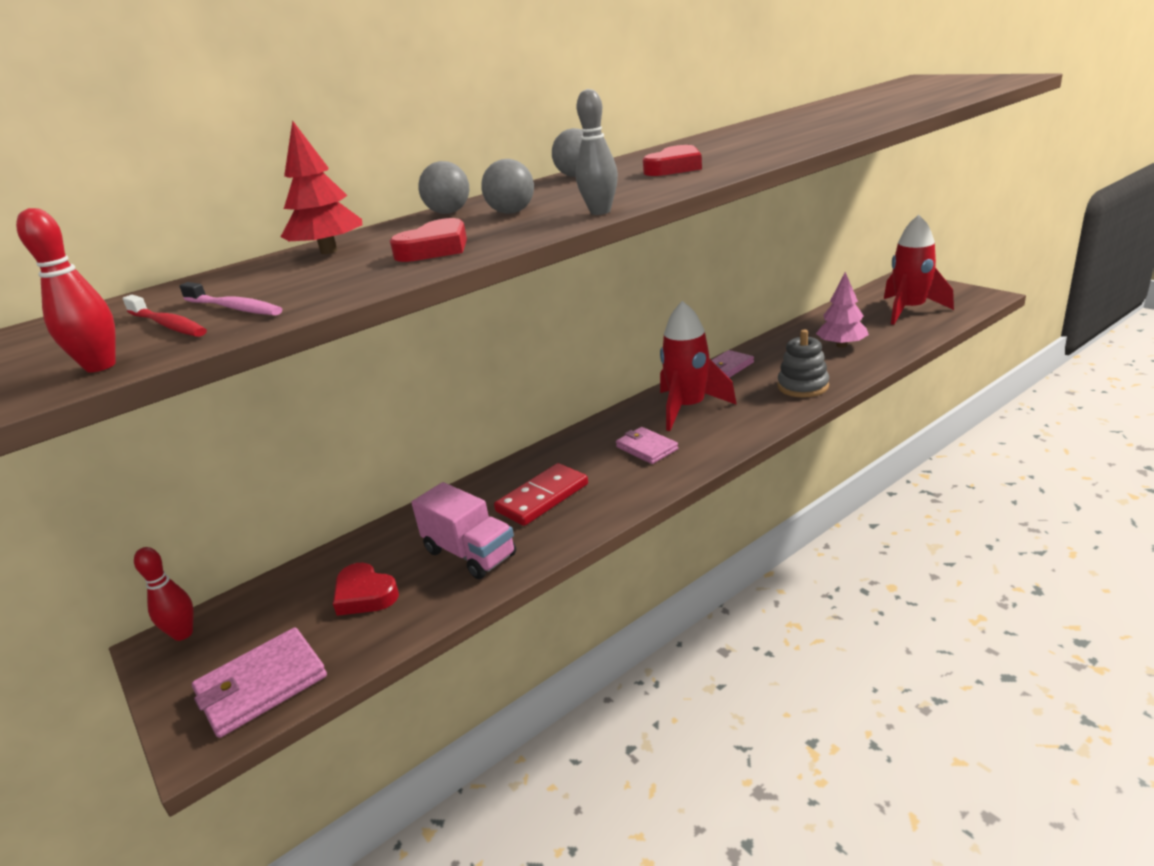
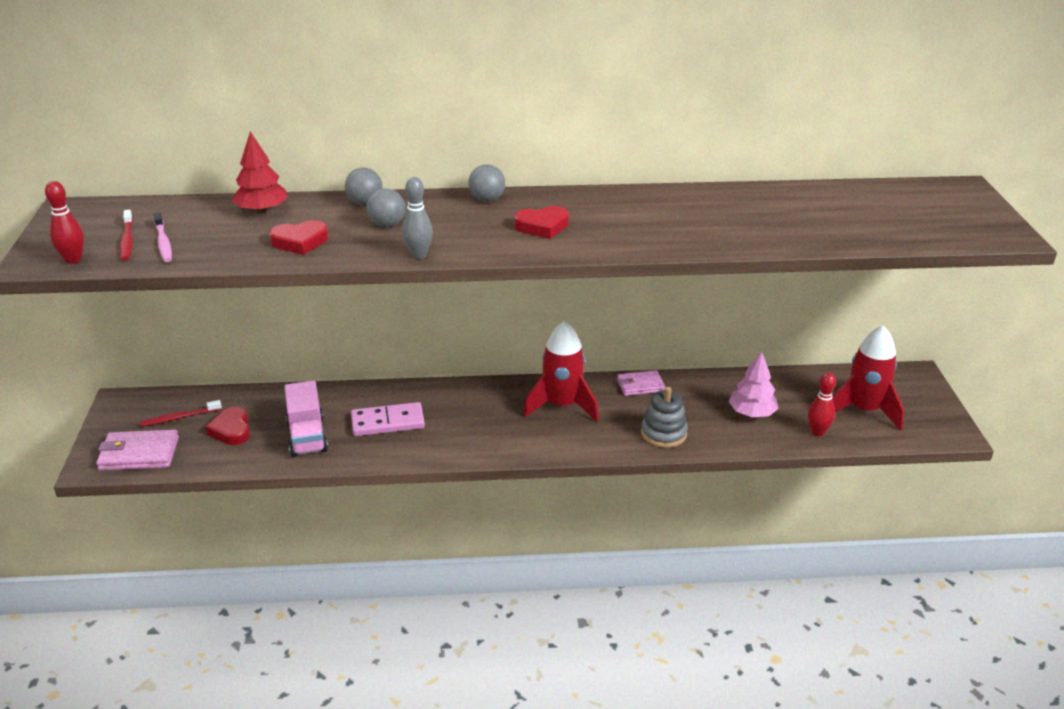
camera: 30 degrees right, 5 degrees up
(183, 634) = (134, 401): red bowling pin -> red bowling pin (817, 432)
(274, 618) = (179, 417): none -> red toothbrush
(542, 498) = (387, 422): red domino -> pink domino
(646, 448) = (492, 422): pink wallet -> none

